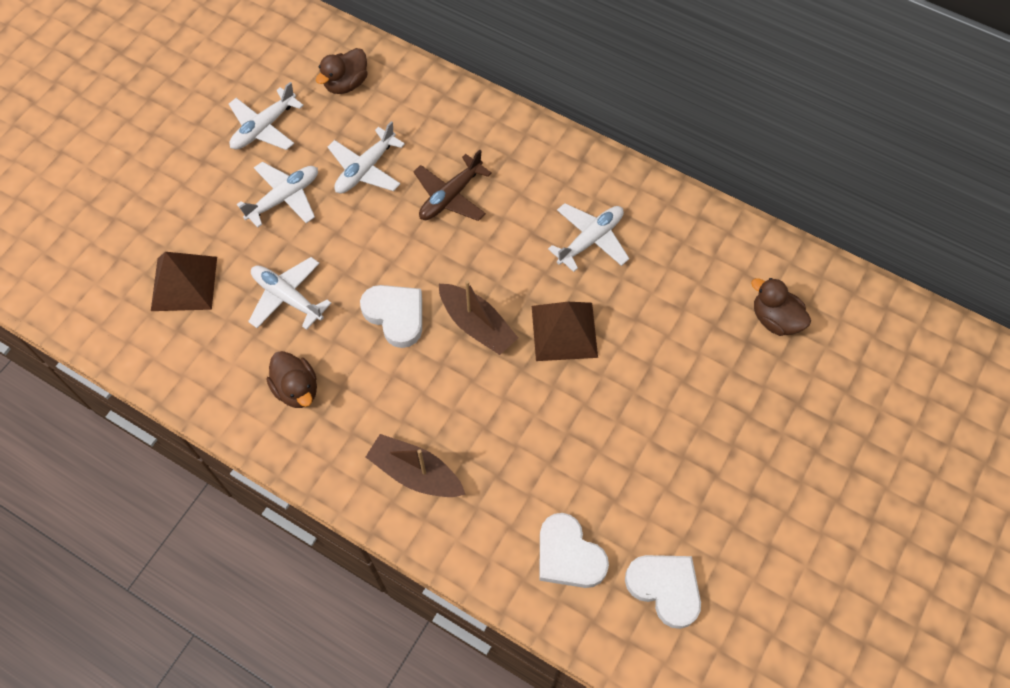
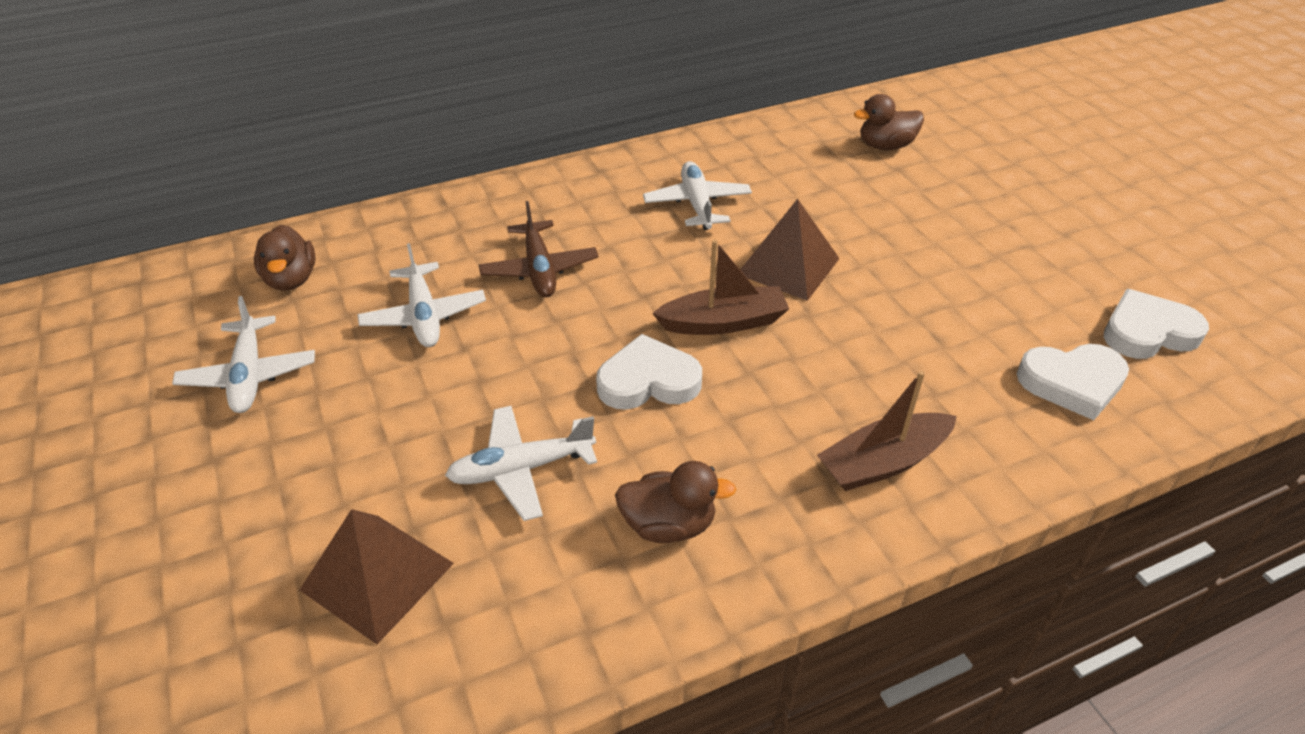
camera: 55 degrees left, 20 degrees down
(284, 198) = (373, 404): white plane -> none

